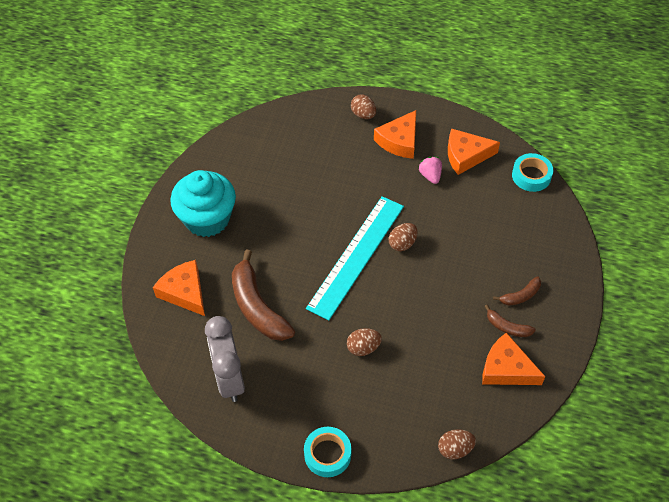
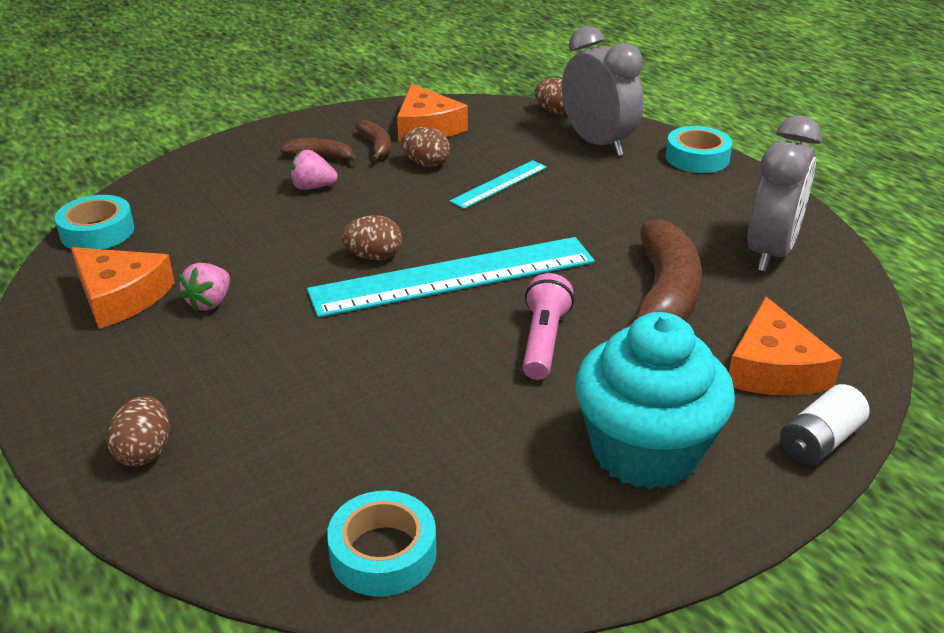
camera: 140 degrees left, 20 degrees down
(148, 264) = (819, 441): none -> white battery
(257, 134) = (383, 553): none -> turquoise tape
(285, 245) = (543, 341): none -> pink flashlight
(363, 348) = (560, 201): brown egg -> brown egg (426, 164)
(396, 427) = (598, 143): none -> grey clock
(399, 141) = (166, 372): orange cheese -> none
(408, 340) = (499, 184): none -> turquoise ruler
(490, 269) = (312, 187): none -> pink strawberry

